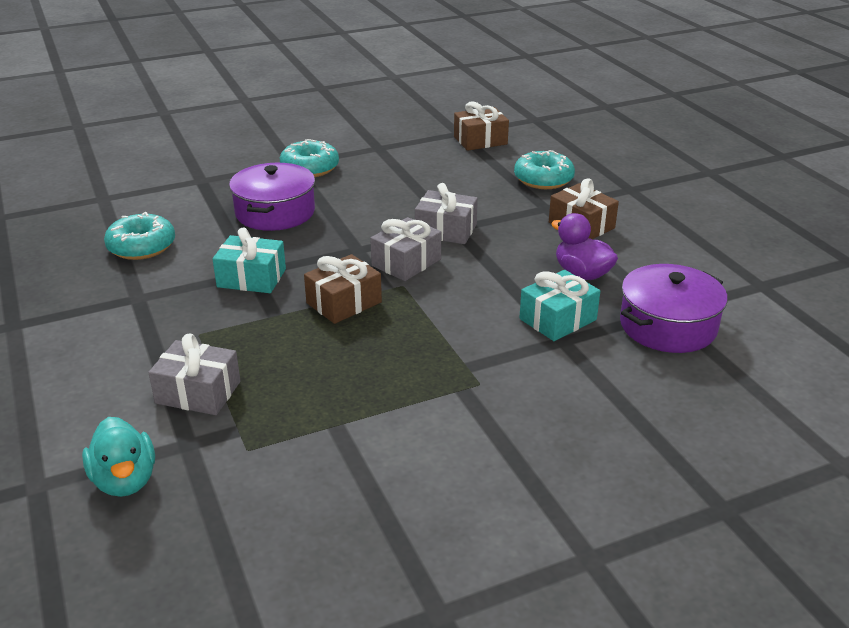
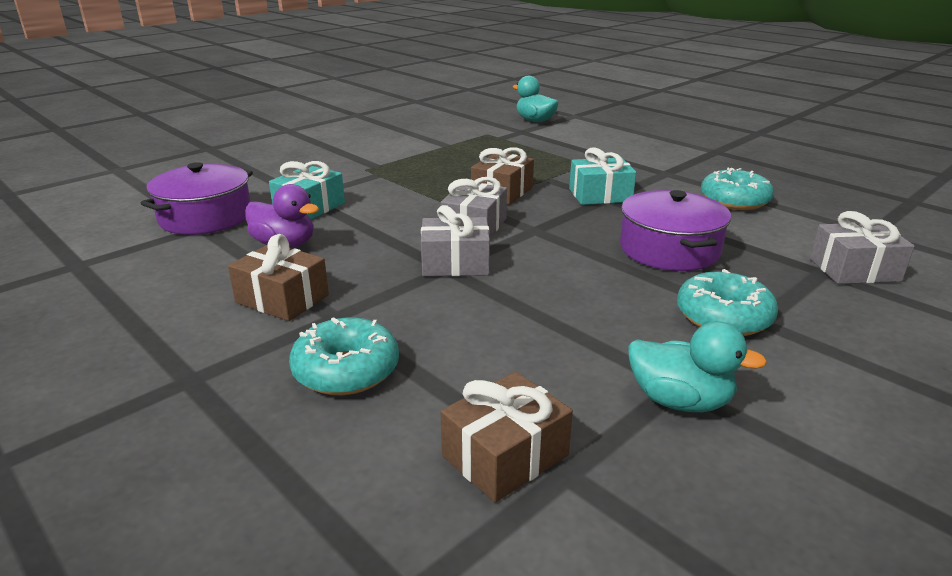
camera: 160 degrees right, 5 degrees down
(198, 392) = (544, 144): grey gift -> grey gift (854, 270)
(385, 143) = (680, 401): none -> turquoise duck

